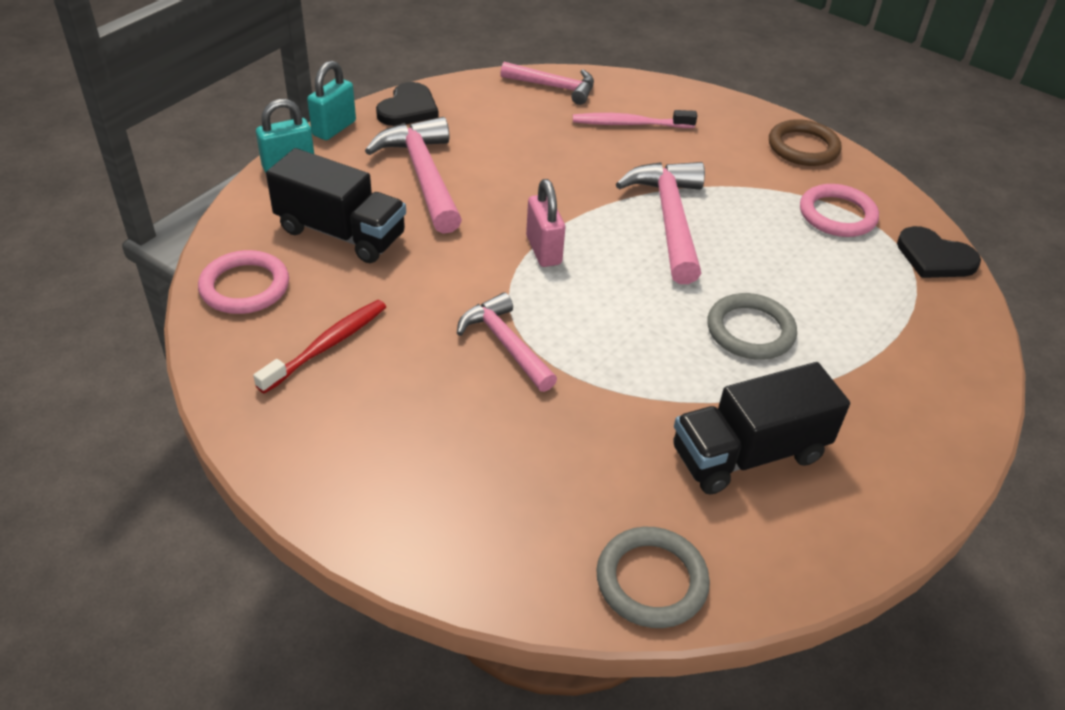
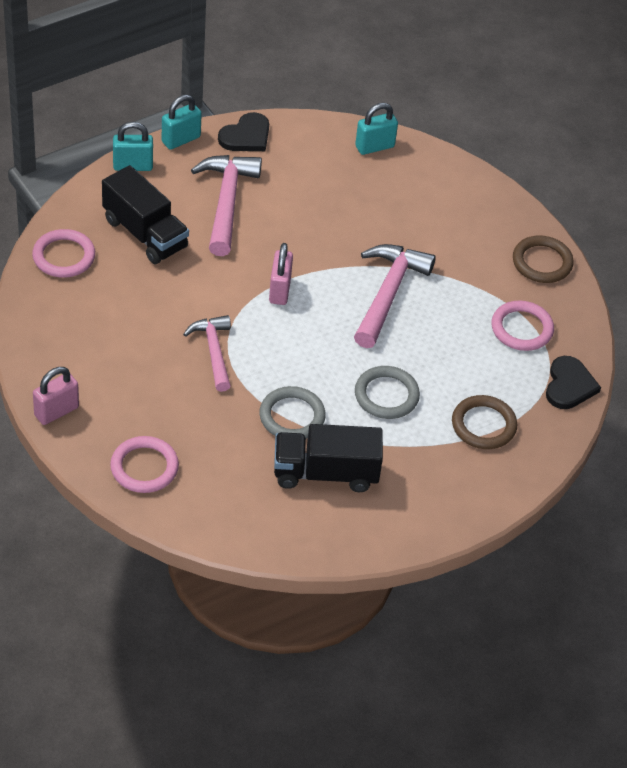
camera: 20 degrees right, 5 degrees up
(326, 496) = (56, 411): none -> pink padlock
(327, 345) = (98, 316): red toothbrush -> none
(499, 535) = (144, 467): none -> pink ring
(554, 87) = (374, 146): pink hammer -> turquoise padlock
(630, 124) = (414, 200): pink toothbrush -> none
(651, 580) = (217, 521): grey ring -> grey ring (292, 416)
(884, 329) = (483, 425): none -> brown ring
(934, 257) = (569, 385): black heart -> black heart turned 135 degrees counterclockwise

